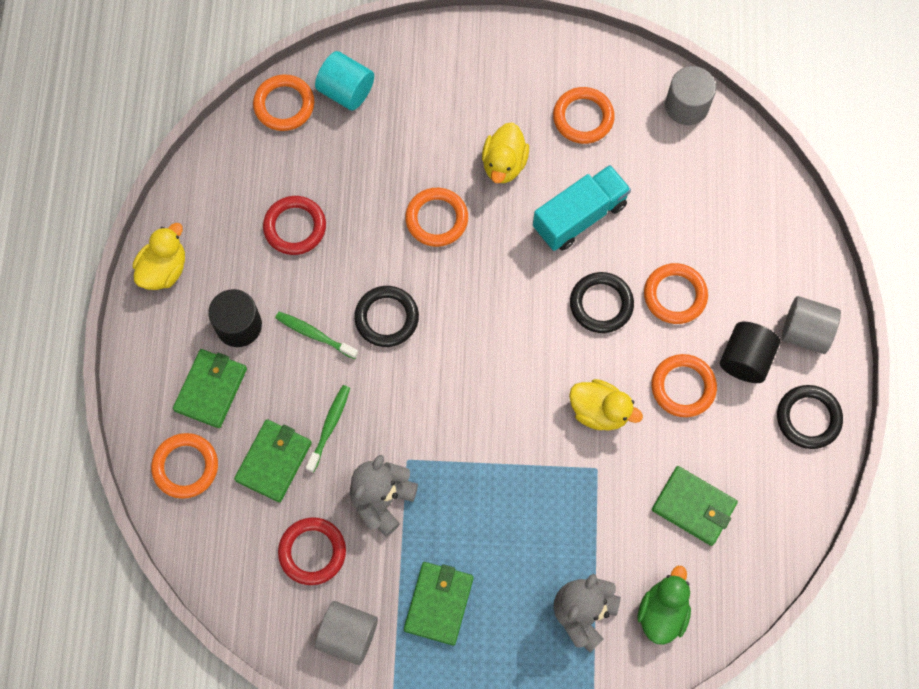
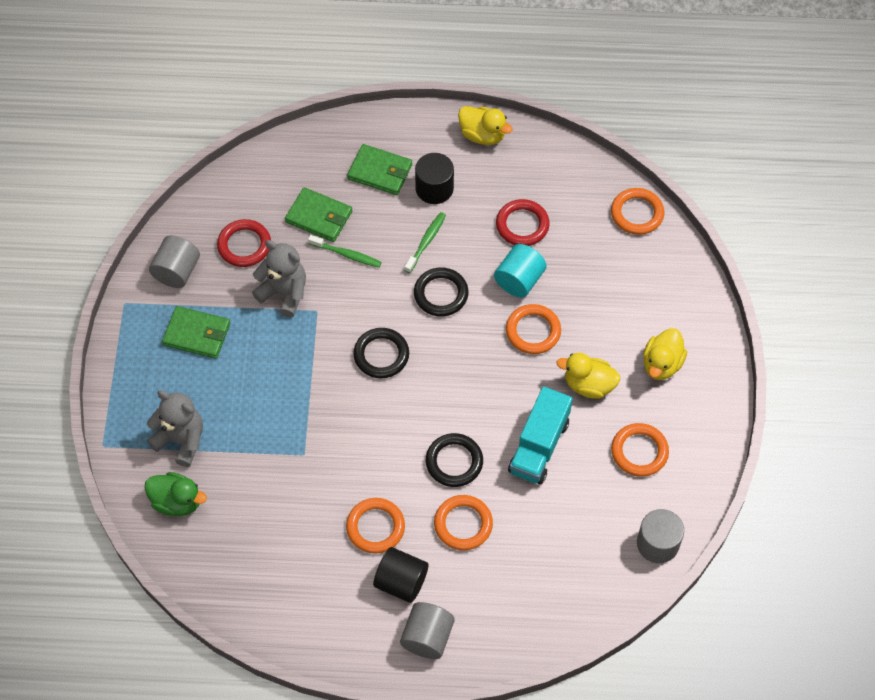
camera: 90 degrees right, 10 degrees down
(185, 467) = (317, 158): orange ring -> none
(346, 91) = (653, 260): turquoise cylinder -> turquoise cylinder (519, 280)
(579, 216) = (539, 446): turquoise truck -> turquoise truck turned 60 degrees clockwise
(599, 411) = (354, 458): yellow duck -> yellow duck (661, 364)
(693, 507) = (266, 531): green wallet -> none
(808, 418) = (344, 634): black ring -> black ring (381, 355)

